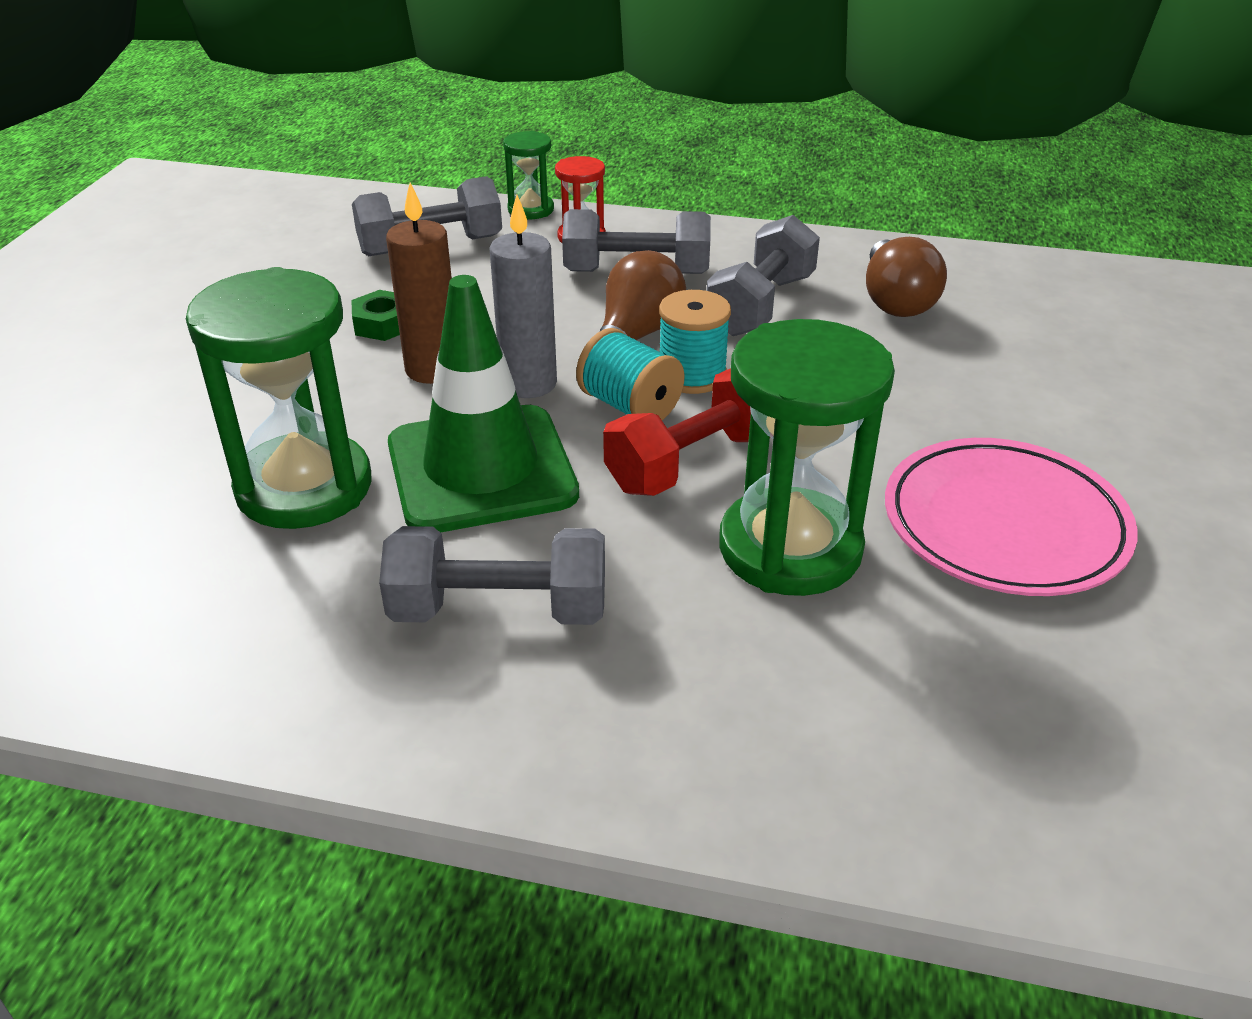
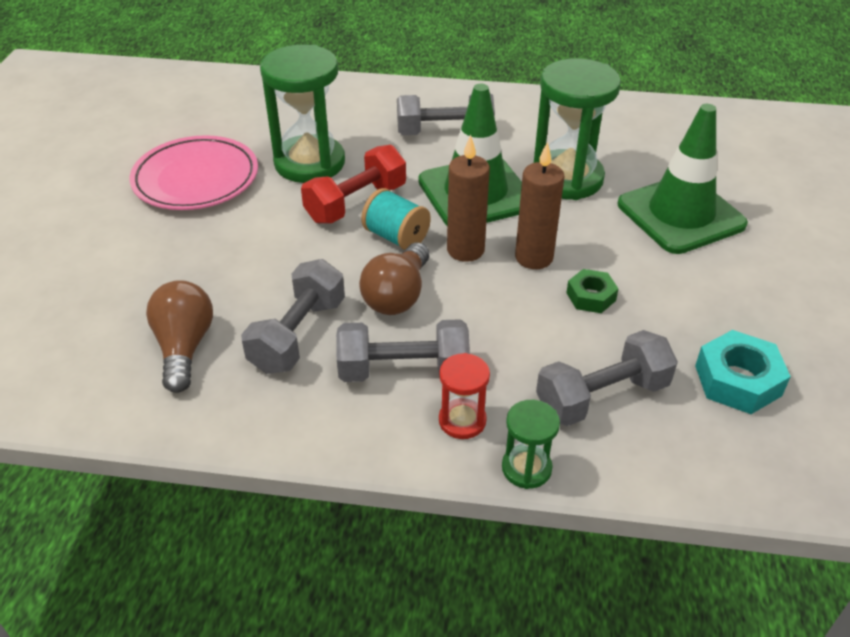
camera: 175 degrees right, 5 degrees up
(164, 416) = (680, 214): none -> green traffic cone
(279, 250) = (737, 380): none -> turquoise nut
(528, 384) = (465, 250): grey candle -> brown candle
(692, 375) = (356, 263): turquoise spool -> none

